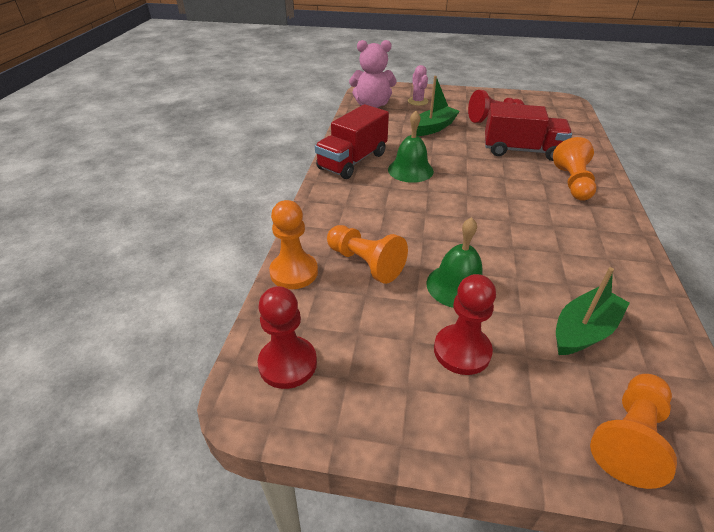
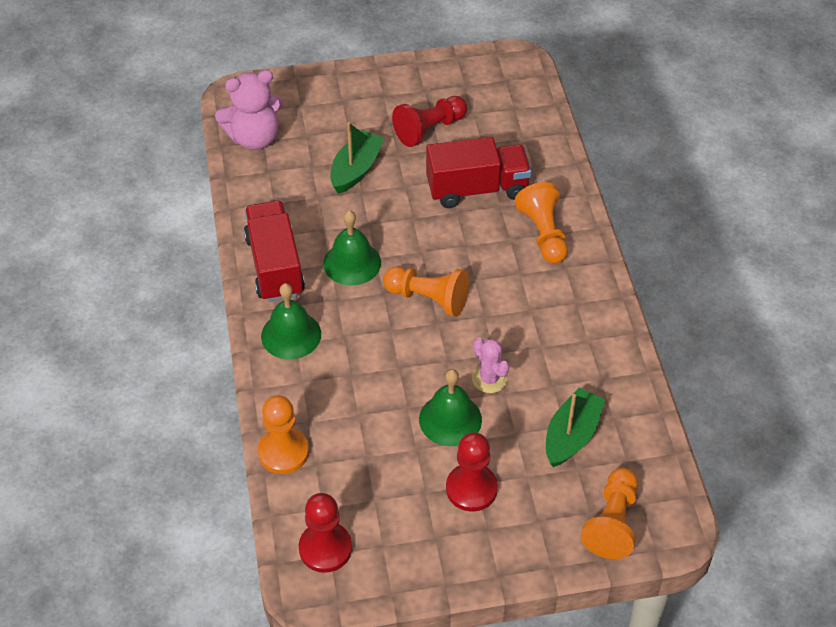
camera: 20 degrees left, 10 degrees up
(343, 199) = (291, 335): none -> green bell
(352, 161) = (275, 266): red truck -> red truck turned 150 degrees clockwise
(365, 263) = (351, 419): orange pawn -> orange pawn (428, 298)
(417, 101) = (316, 113): pink cactus -> pink cactus (489, 379)

